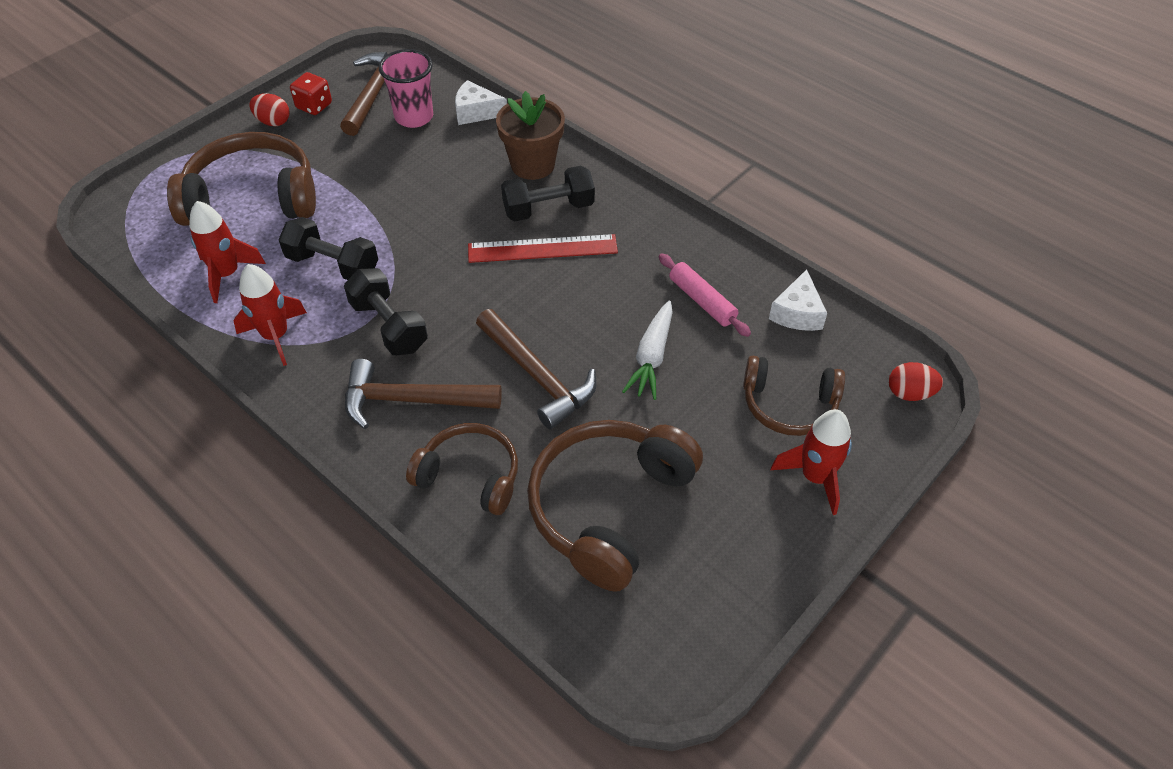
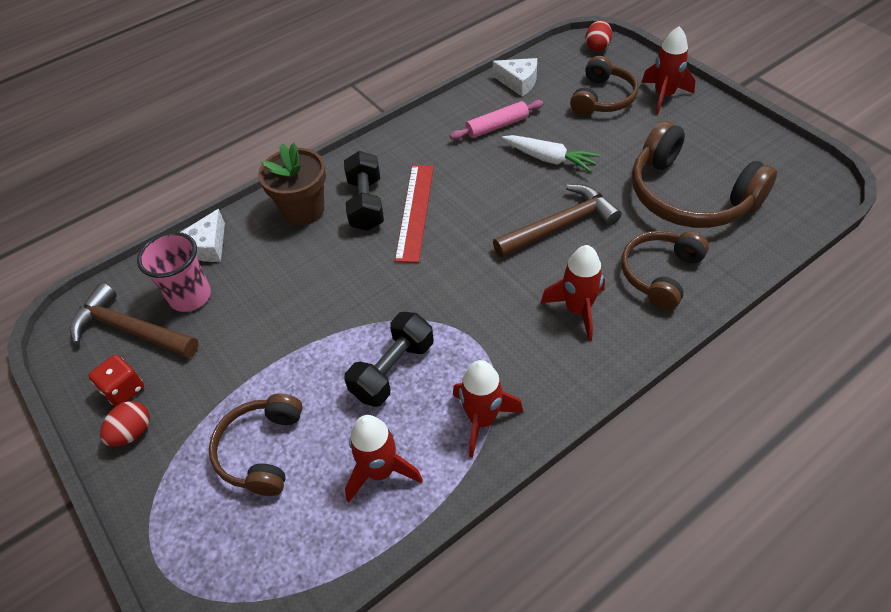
camera: 75 degrees left, 0 degrees up
(252, 197) = (261, 450): brown headphones -> brown headphones, size x0.62
(389, 326) = (486, 324): black dumbbell -> none
(411, 400) = (577, 310): brown hammer -> red rocket

